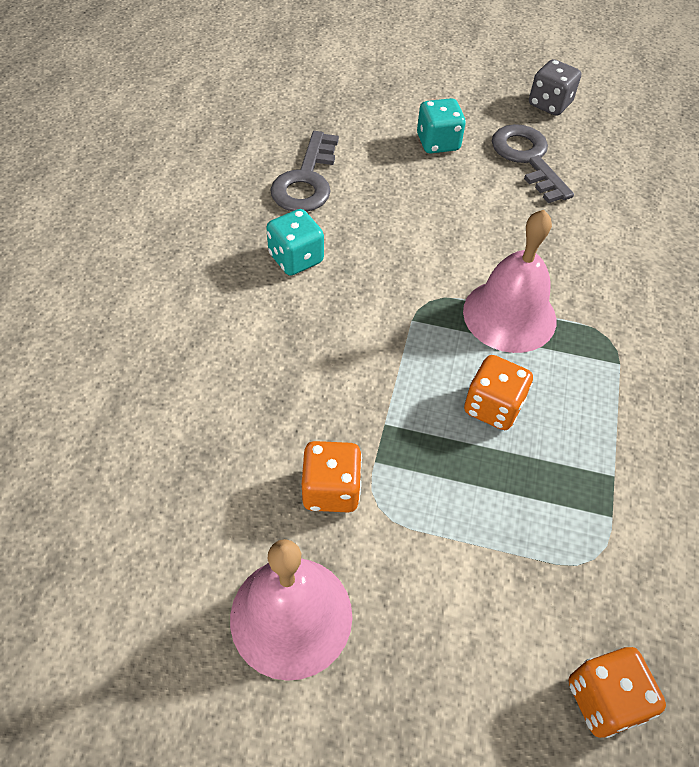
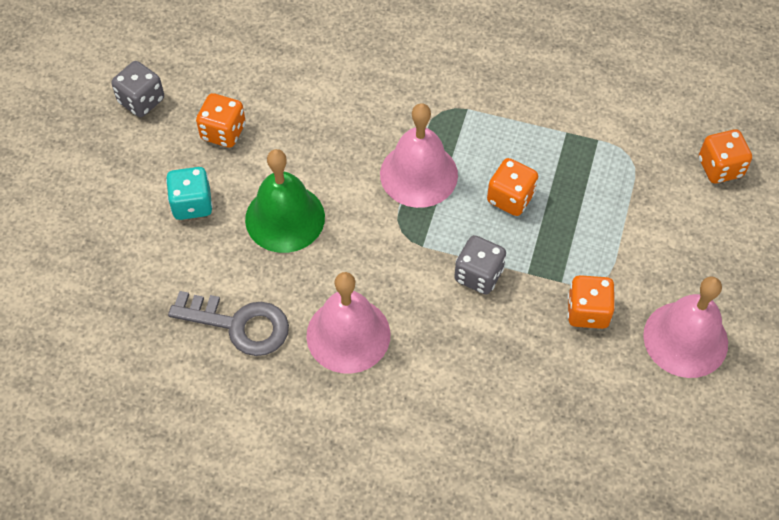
camera: 85 degrees left, 5 degrees up
(296, 258) = (348, 335): turquoise dice -> pink bell
(377, 372) = (478, 275): none -> grey dice
(432, 207) = (285, 218): none -> green bell
(527, 159) = (223, 132): grey key -> orange dice

